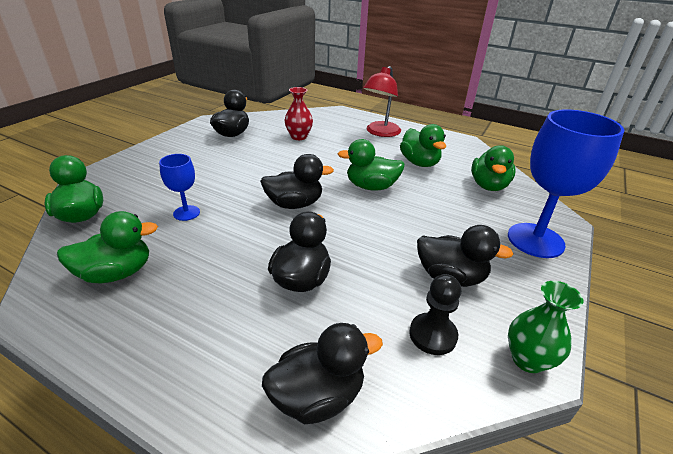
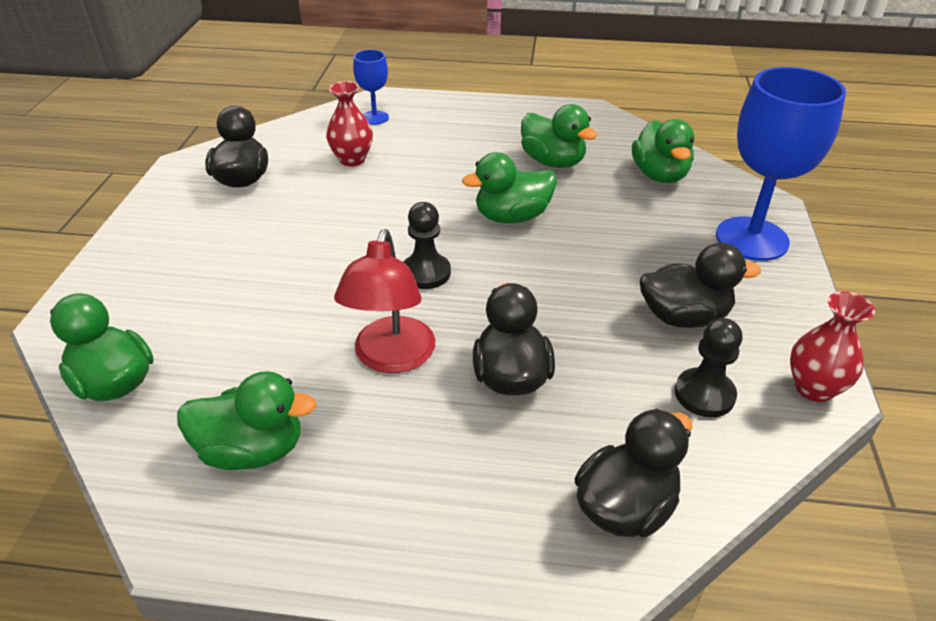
camera: 20 degrees left, 5 degrees up
(116, 273) = (252, 450): green duck -> green duck turned 45 degrees clockwise
(186, 213) = (279, 331): blue goblet -> blue goblet (374, 118)
(294, 204) = (426, 273): black duck -> black pawn
(380, 132) = (468, 123): red lamp -> red lamp (391, 358)
(527, 359) = (814, 388): green vase -> red vase

